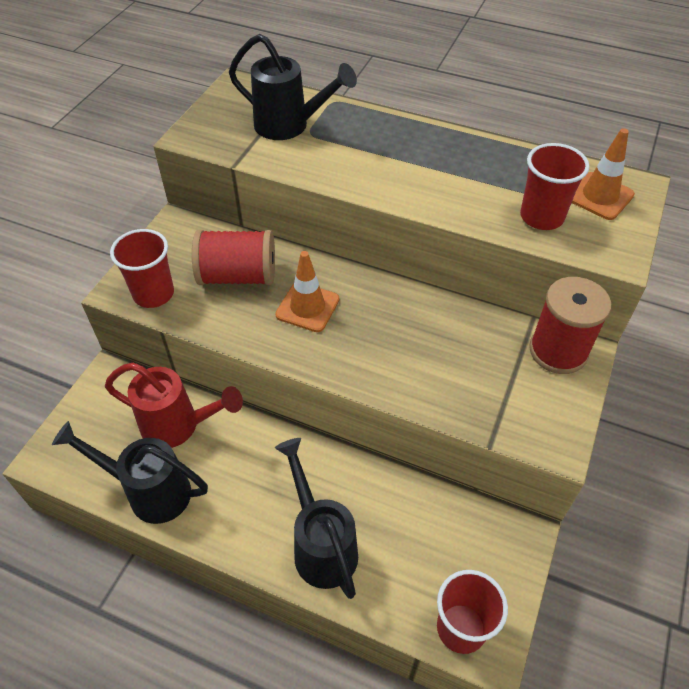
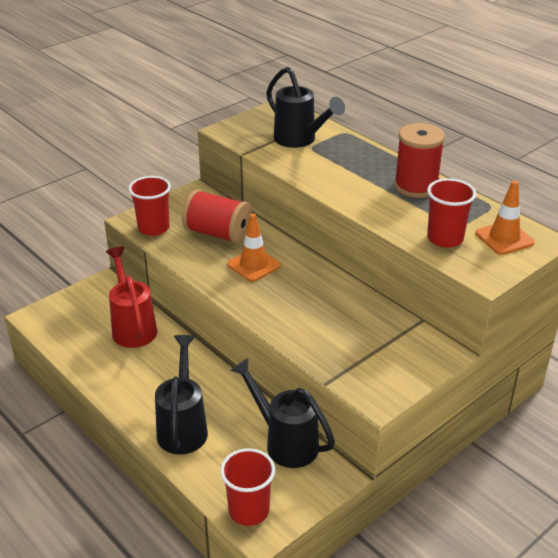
camera: 25 degrees right, 15 degrees down
(149, 491) = (88, 356): black watering can -> black watering can (284, 442)
(179, 426) = (132, 326): red watering can -> red watering can turned 150 degrees counterclockwise
(558, 351) = (424, 346): red spool -> red spool (416, 186)

